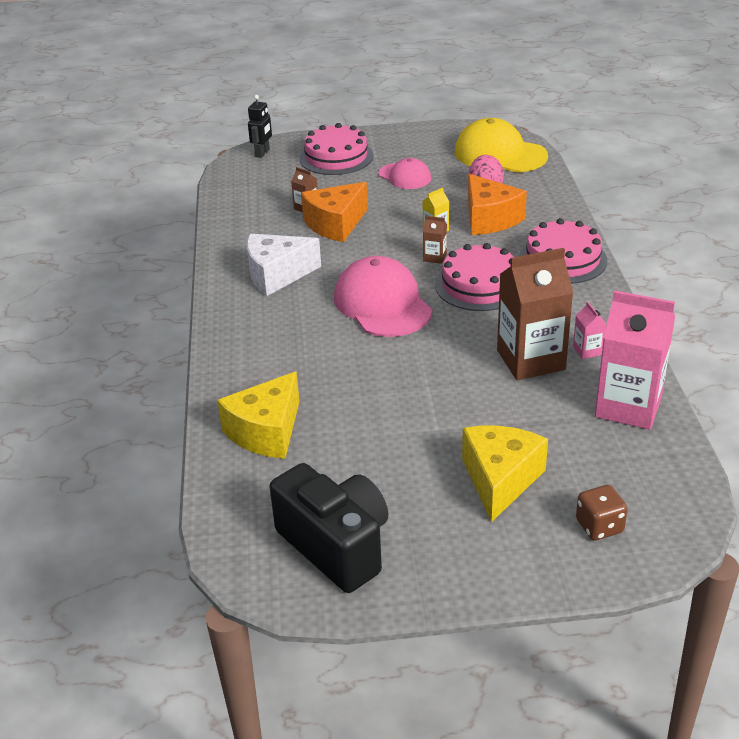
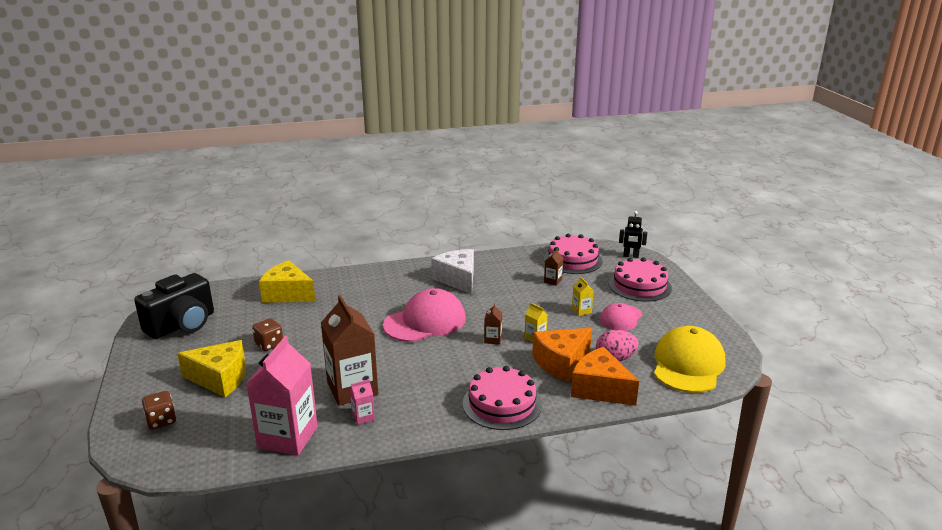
camera: 80 degrees right, 10 degrees down
(335, 224) = (532, 294): orange cheese -> orange cheese (600, 389)
(383, 197) = (581, 311): none -> yellow carton
(415, 439) = (269, 344): none -> brown dice
(479, 285) = (455, 362): pink cake -> pink cake (573, 260)

